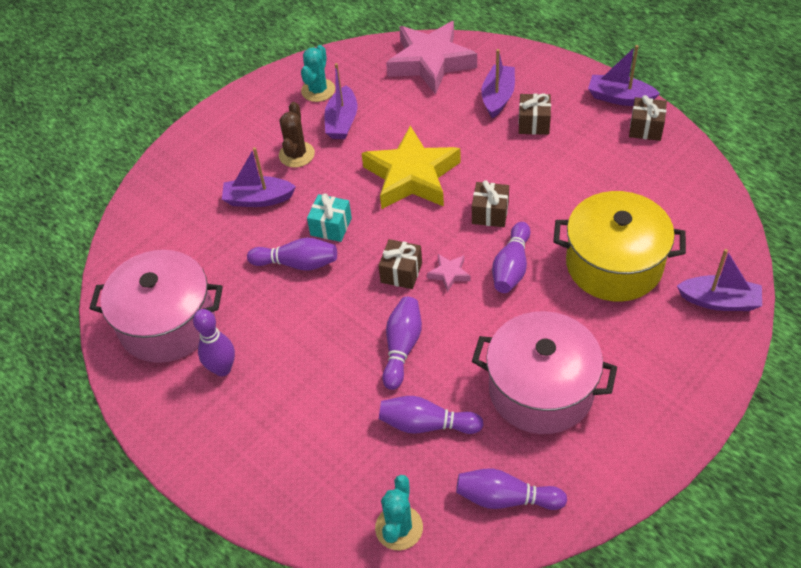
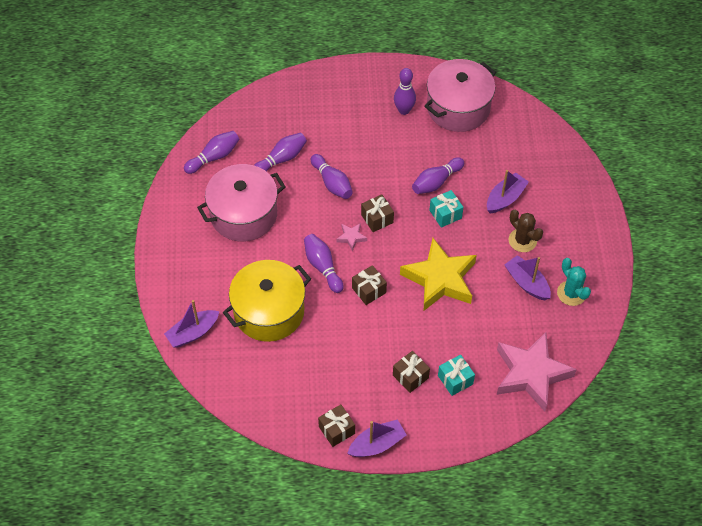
camera: 130 degrees right, 5 degrees up
(399, 528) = (248, 113): turquoise cactus -> none
(498, 97) = (455, 380): purple boat -> turquoise gift

